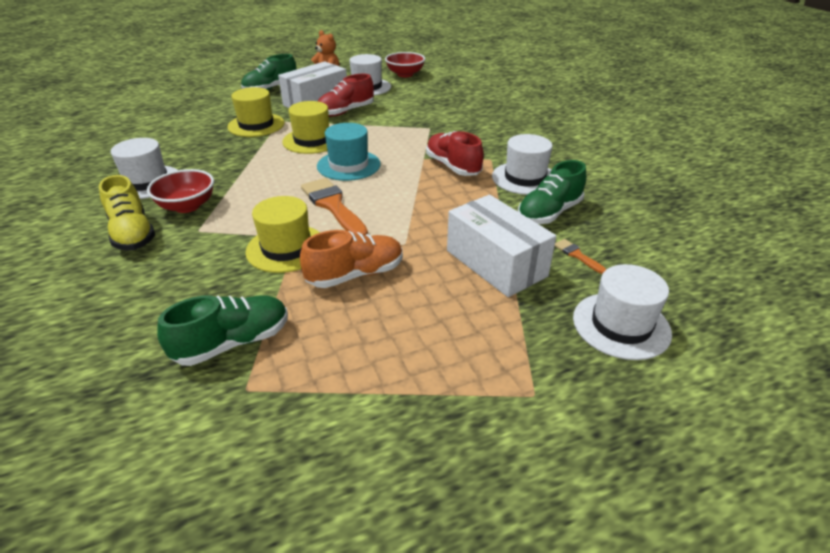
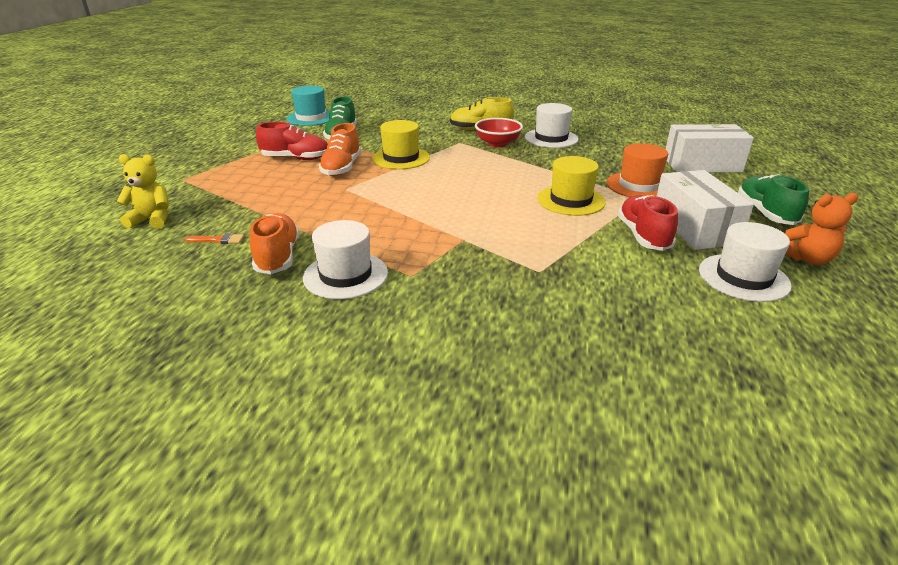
camera: 125 degrees right, 5 degrees down
(256, 125) = (639, 186): yellow hat -> orange hat
(333, 206) = (432, 181): orange brush -> none
(348, 165) = (494, 202): turquoise hat -> turquoise hat (311, 118)
(405, 74) = (809, 336): red bowl -> none
(453, 166) = (425, 247): red shoe -> red shoe (296, 158)
(496, 263) = (271, 208): white box -> white box (702, 165)
(549, 213) = (278, 257): green shoe -> orange shoe
(621, 325) = (152, 220): white hat -> yellow teddy bear

